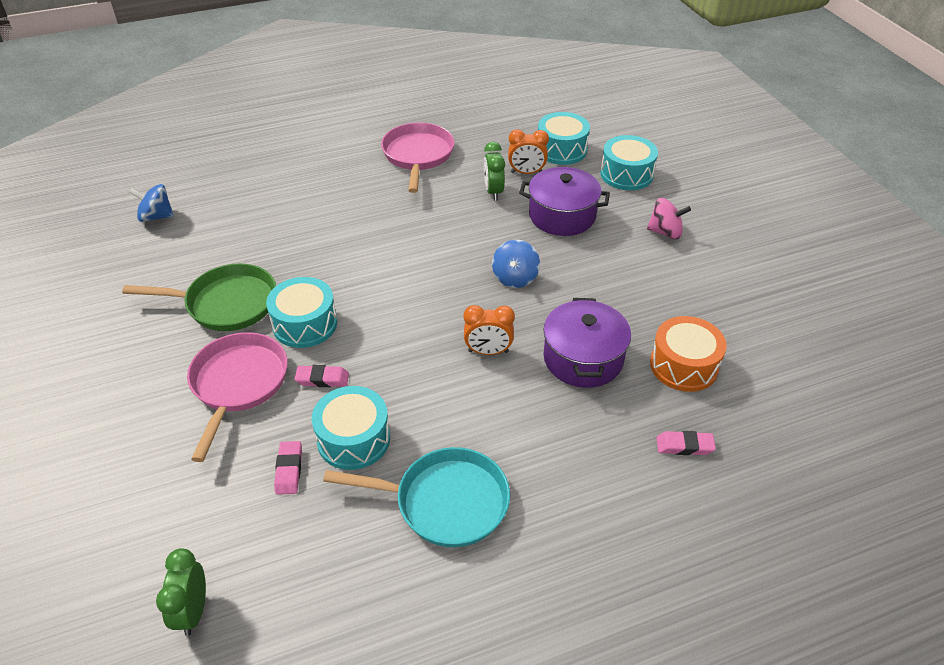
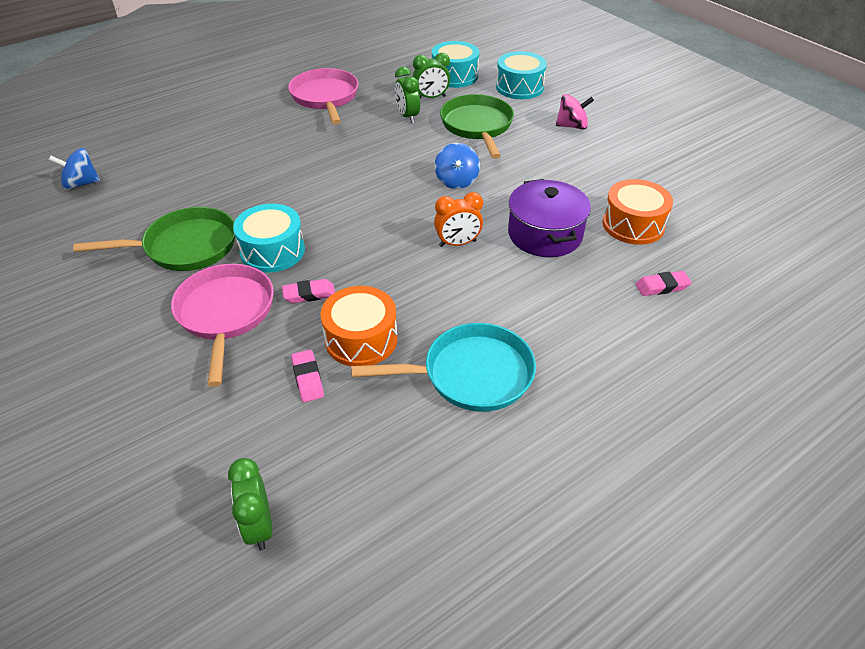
camera: 15 degrees left, 0 degrees up
(353, 439) = (361, 339): turquoise drum -> orange drum
(526, 173) = (431, 98): orange clock -> green clock
(562, 216) = (477, 126): purple pot -> green pan

